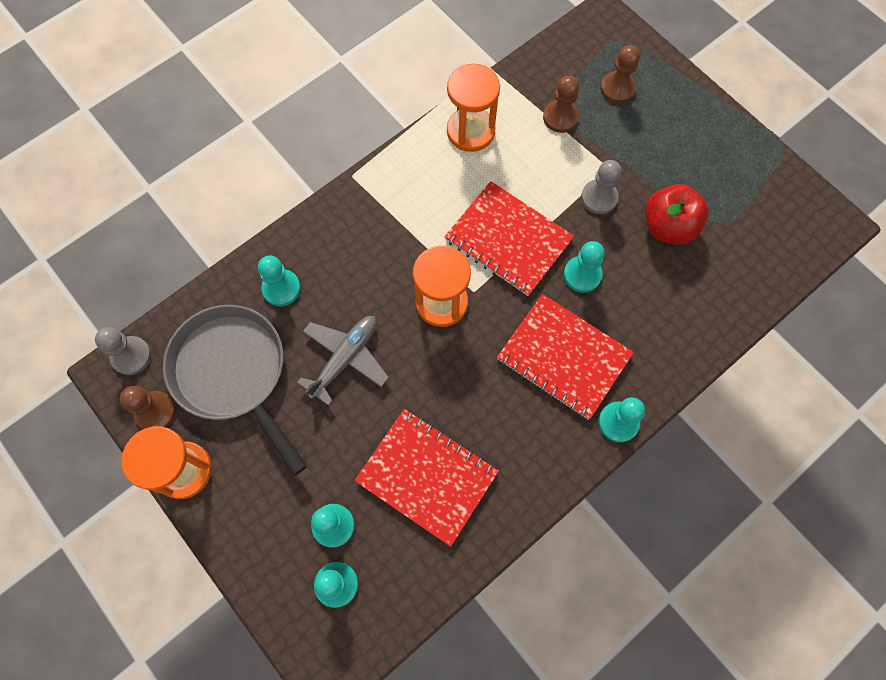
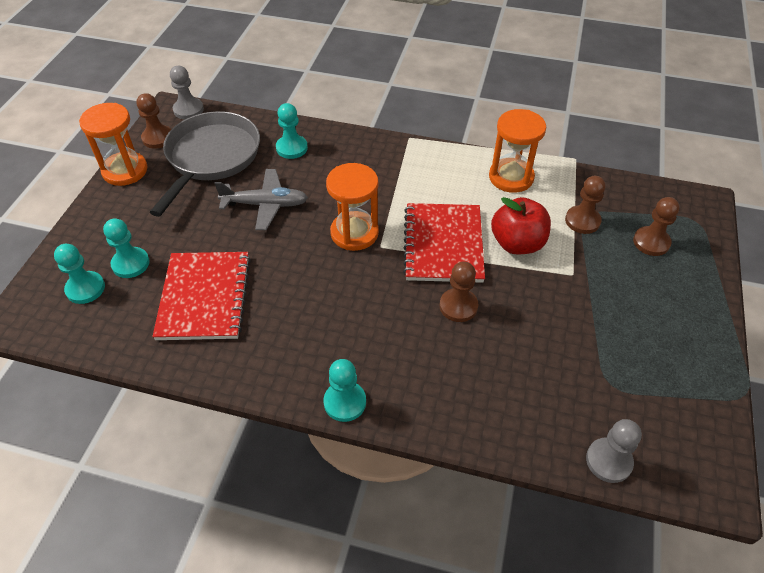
camera: 55 degrees right, 20 degrees down
(563, 357) = (373, 332): red notebook -> none
(582, 275) = (458, 306): turquoise pawn -> brown pawn
(599, 198) = (539, 281): grey pawn -> grey pawn (608, 461)
(668, 227) = (563, 343): red apple -> red apple (517, 243)

